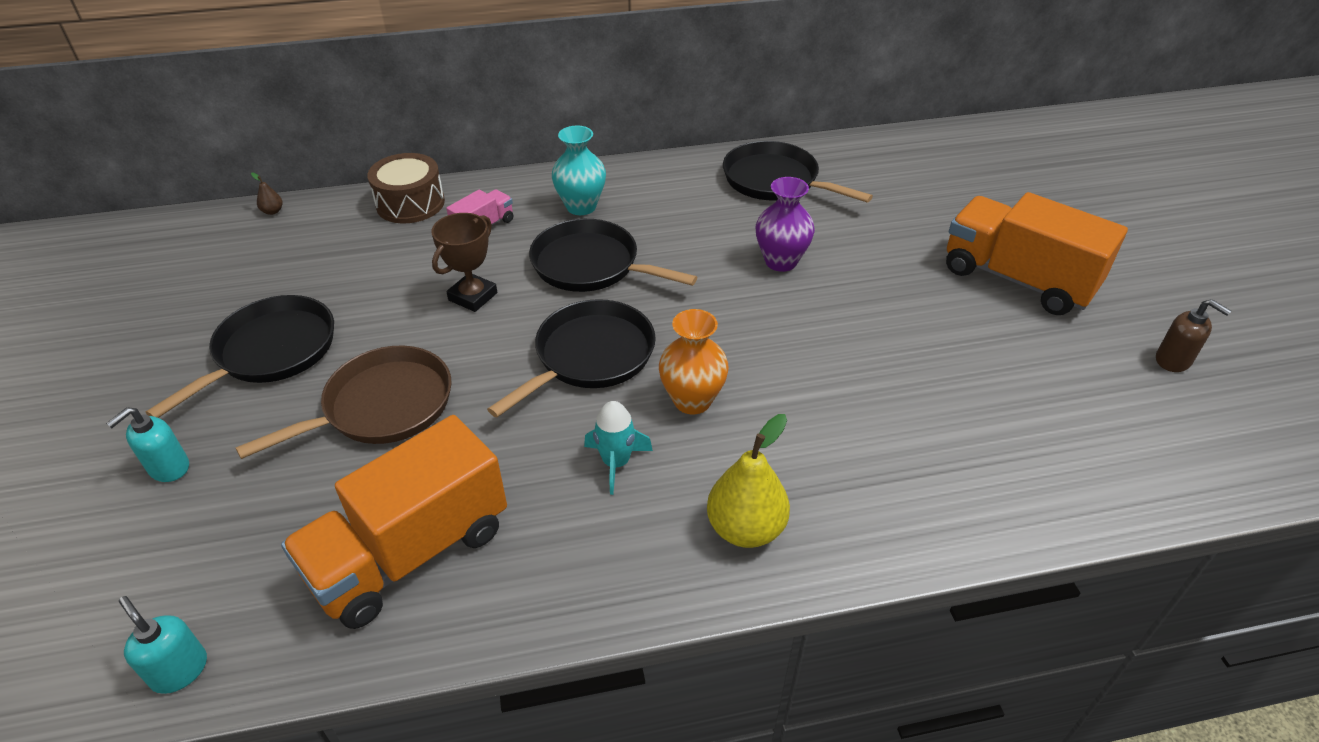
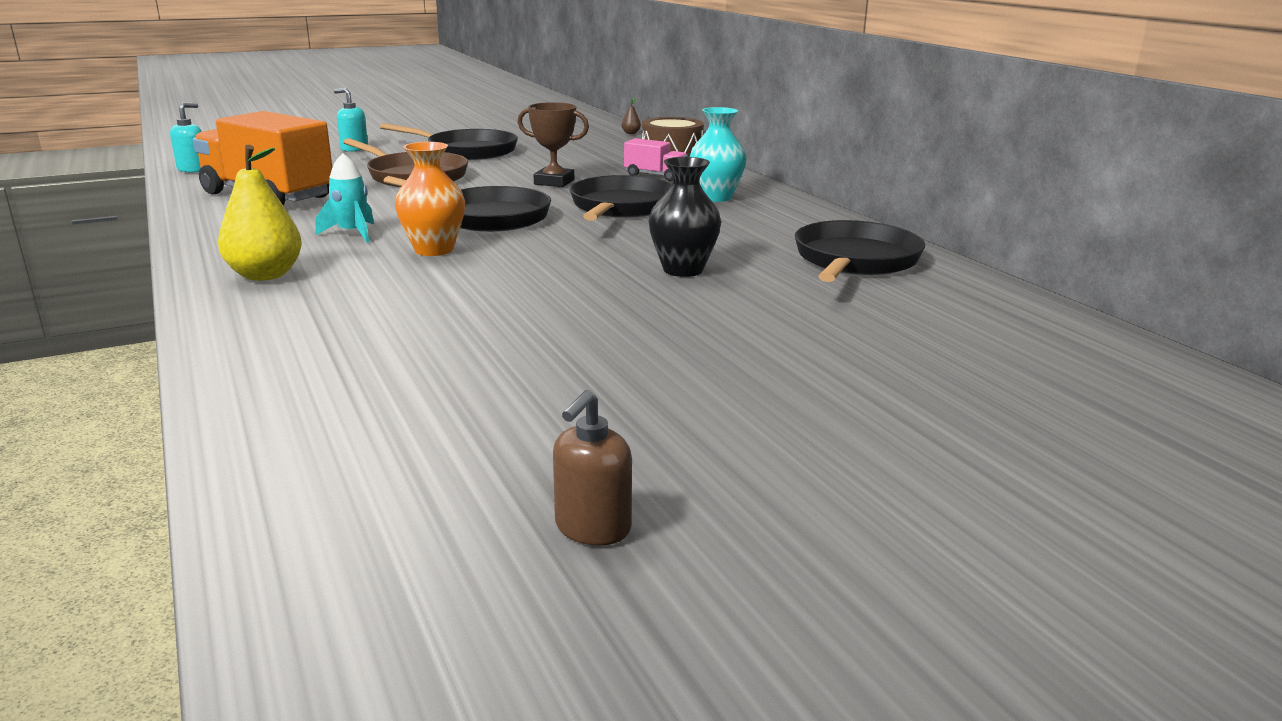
camera: 75 degrees right, 20 degrees down
(781, 261) = (683, 270): purple vase -> black vase
(1017, 279) = (747, 401): orange truck -> none

